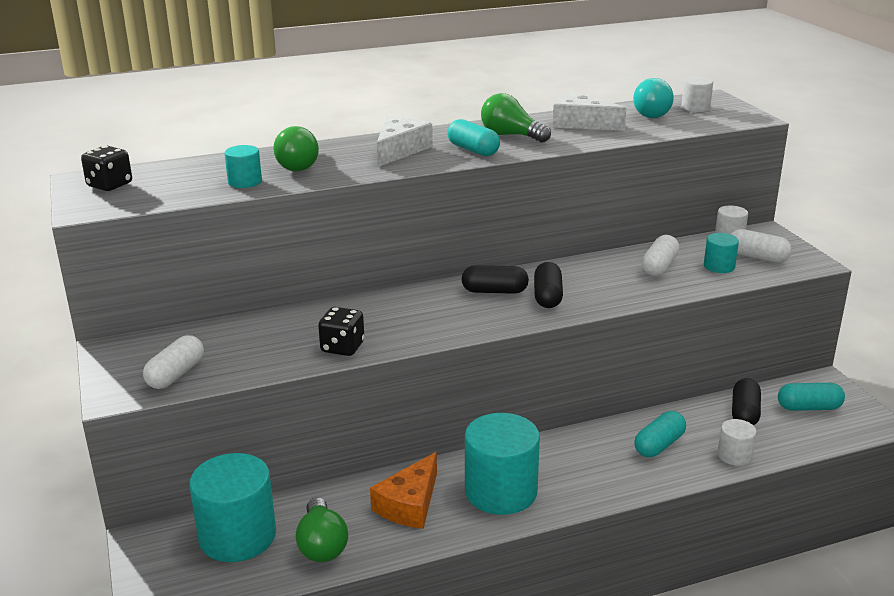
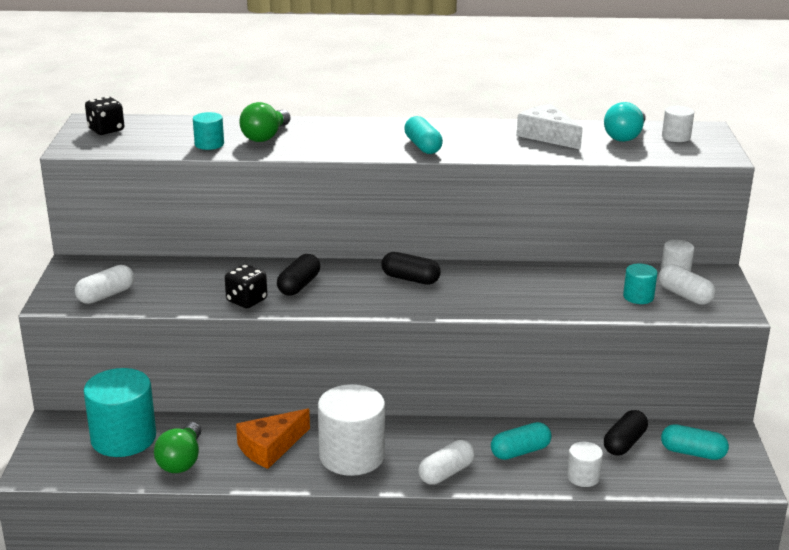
camera: 20 degrees right, 0 degrees up
(400, 150) = (359, 136): white cheese -> none
(501, 491) = (352, 456): turquoise cylinder -> white cylinder
(510, 135) = (470, 138): green light bulb -> none
(547, 296) = (453, 293): black capsule -> black capsule (299, 285)
(659, 266) = (580, 286): white capsule -> white capsule (446, 473)

